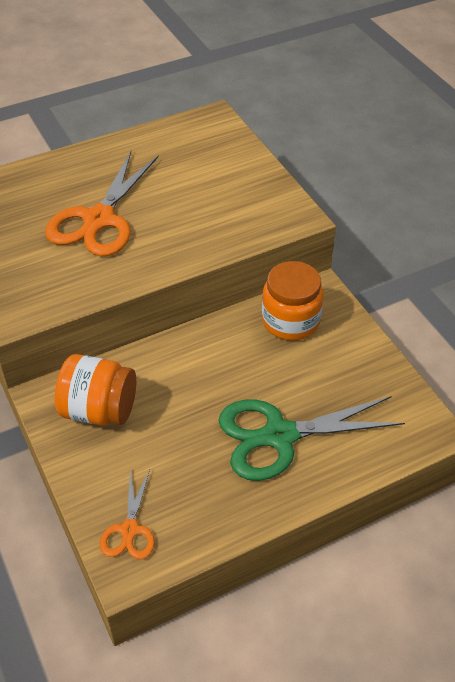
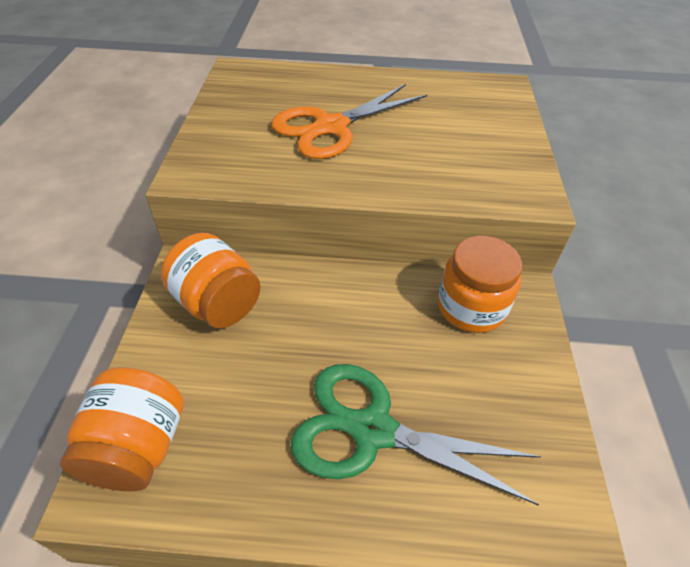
camera: 30 degrees right, 0 degrees up
(129, 530) = (138, 447): orange scissors -> orange jar

